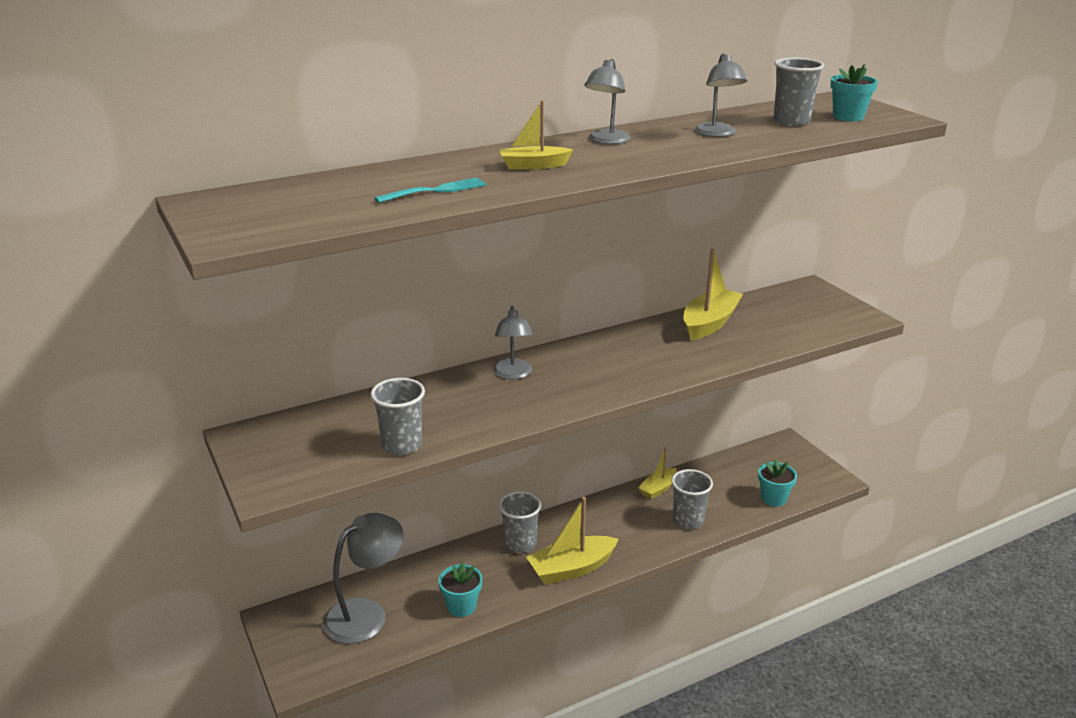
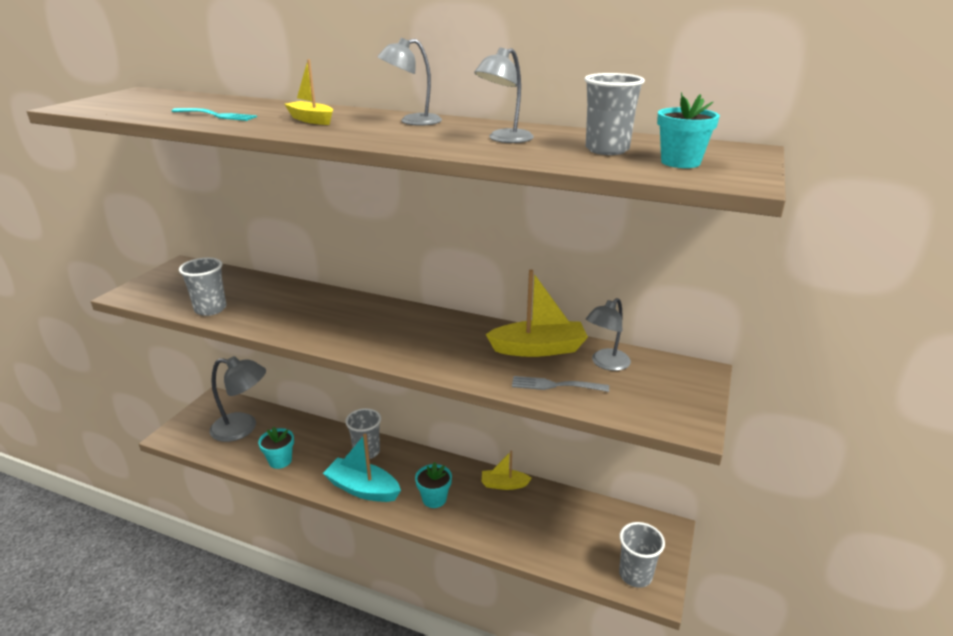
camera: 50 degrees right, 0 degrees up
(513, 374) = (345, 307): grey lamp -> grey lamp (606, 364)
(571, 568) = (363, 489): yellow boat -> turquoise boat
(688, 520) = (483, 521): grey cup -> grey cup (635, 575)
(768, 338) = (555, 385): none -> grey fork
(773, 498) = (573, 559): turquoise flower pot -> turquoise flower pot (434, 499)

